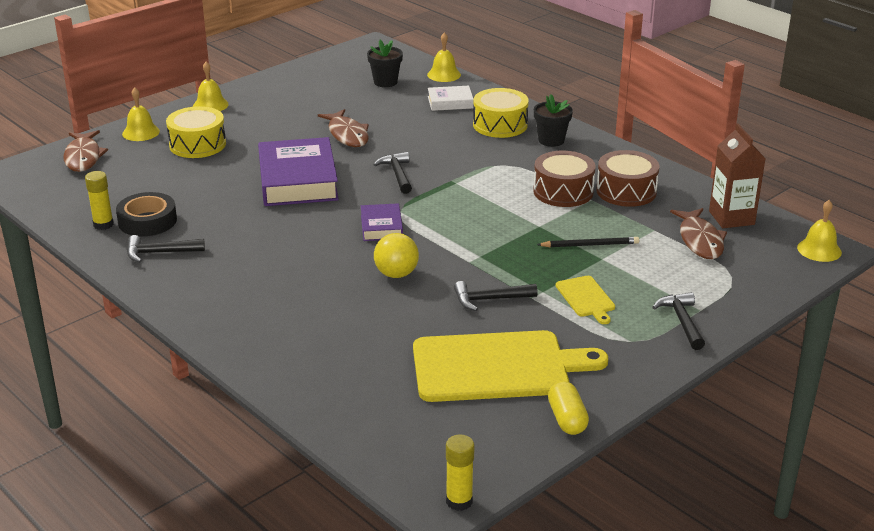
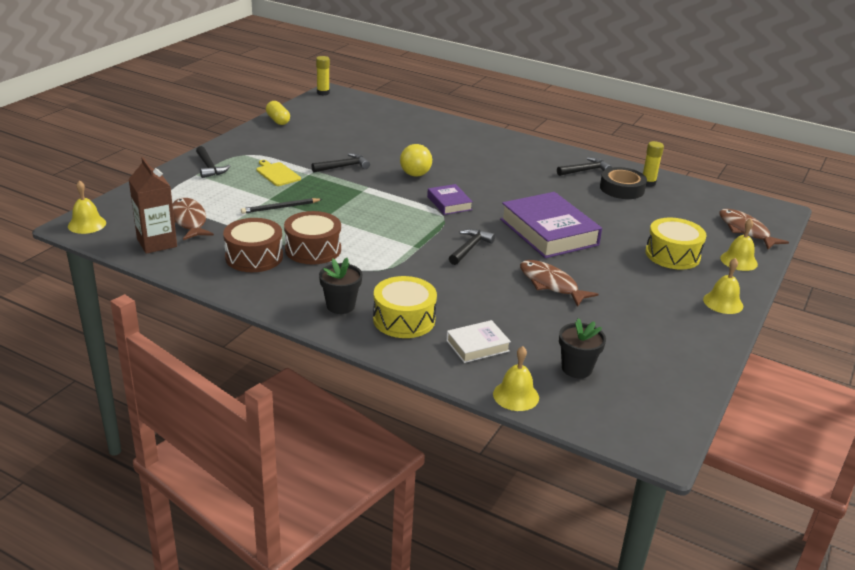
camera: 160 degrees right, 0 degrees up
(397, 174) = (470, 248): black hammer -> black hammer turned 120 degrees counterclockwise
(497, 367) = (324, 136): yellow cutting board -> none

